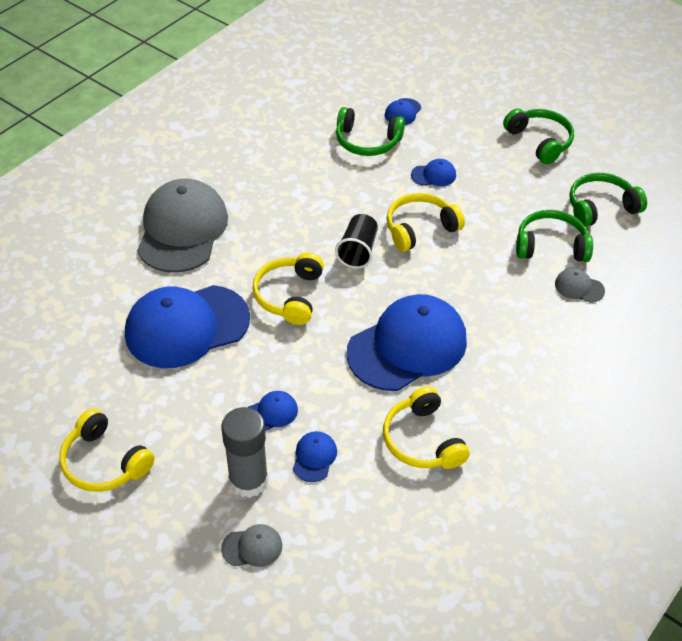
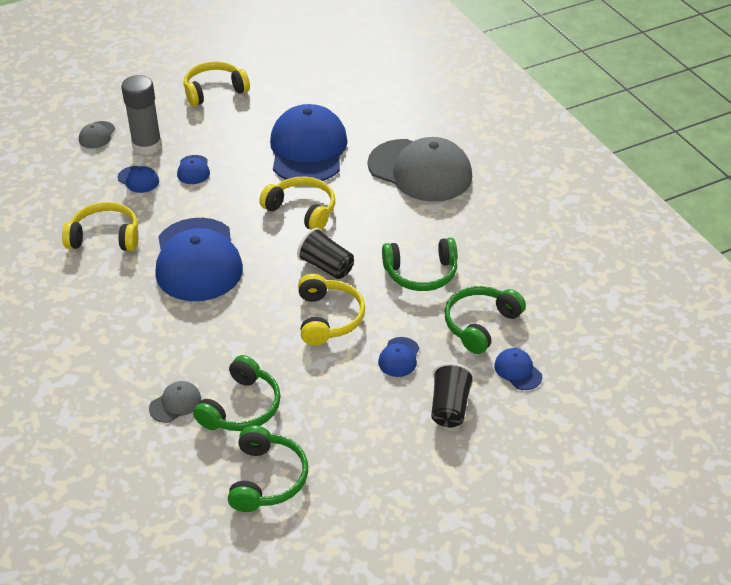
camera: 115 degrees right, 5 degrees down
(463, 136) = (449, 407): none -> black cup
(540, 141) = (405, 475): green headphones -> green headphones (421, 273)

